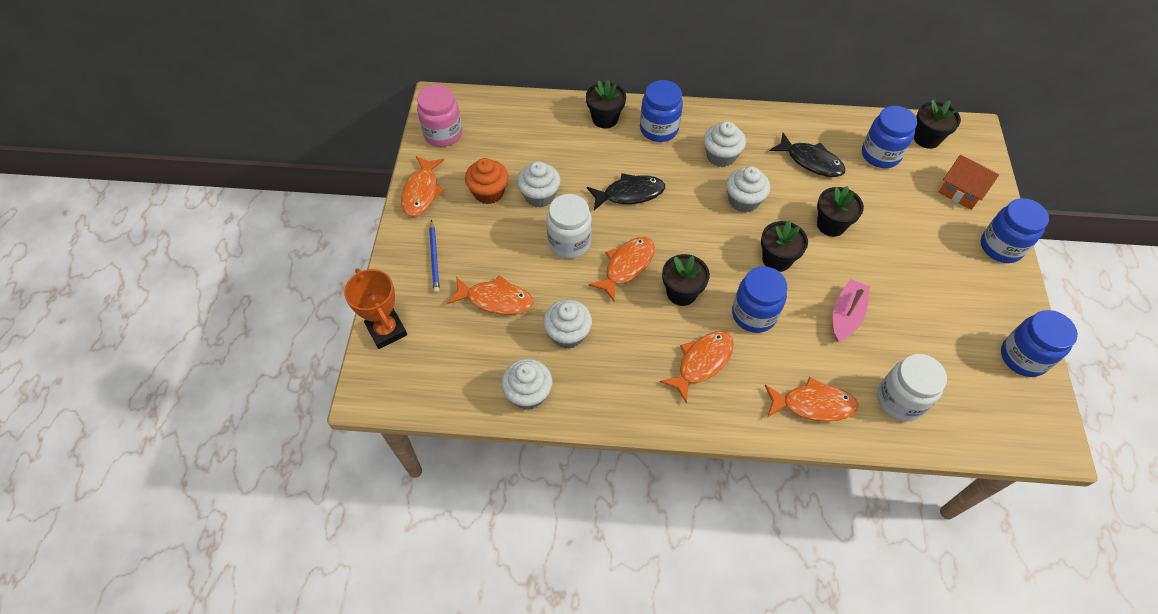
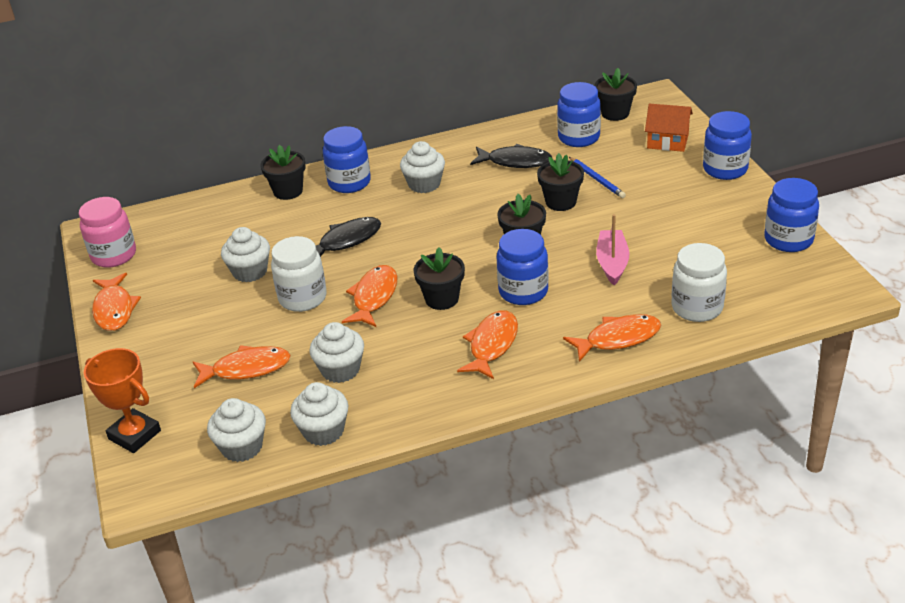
camera: 20 degrees left, 20 degrees down
(434, 258) = (158, 358): blue pencil -> blue pencil (597, 179)
(488, 192) = (192, 286): orange cupcake -> none
(743, 201) = (465, 210): white cupcake -> white cupcake (242, 447)

